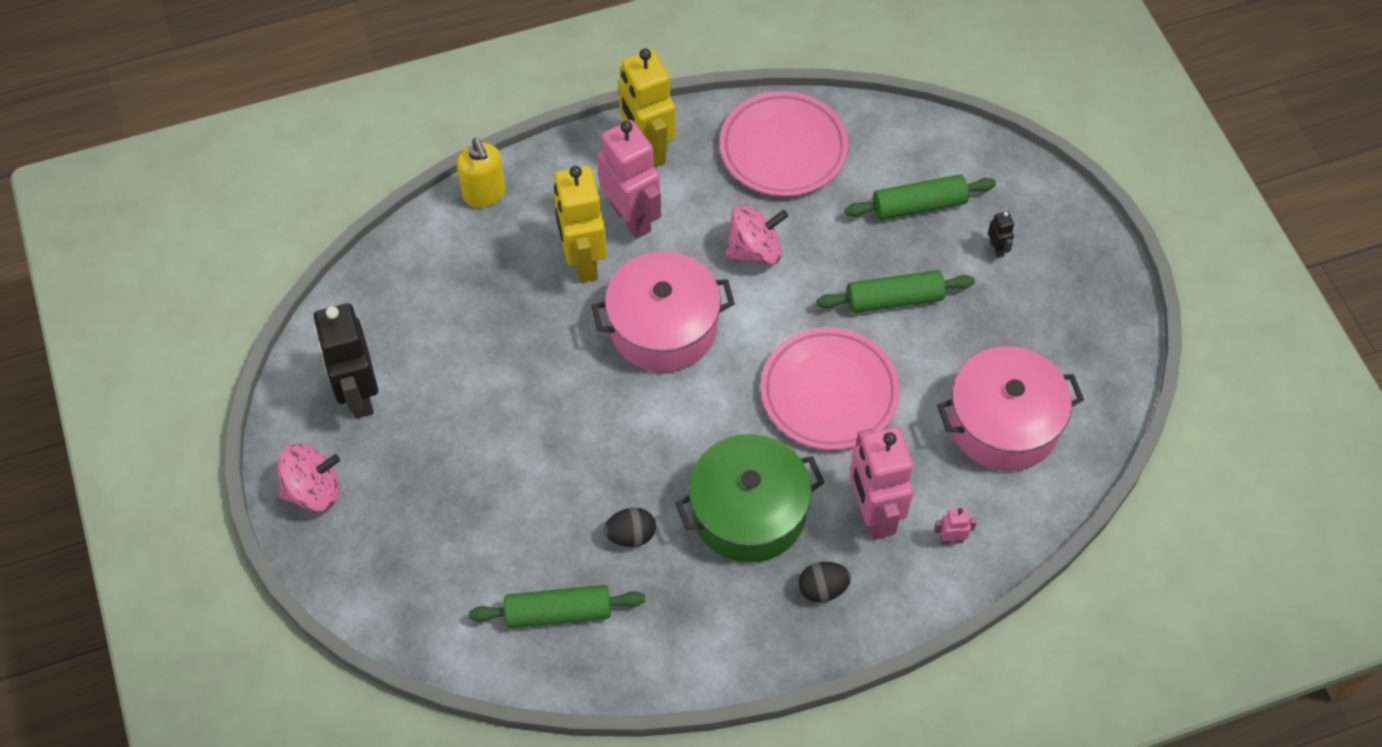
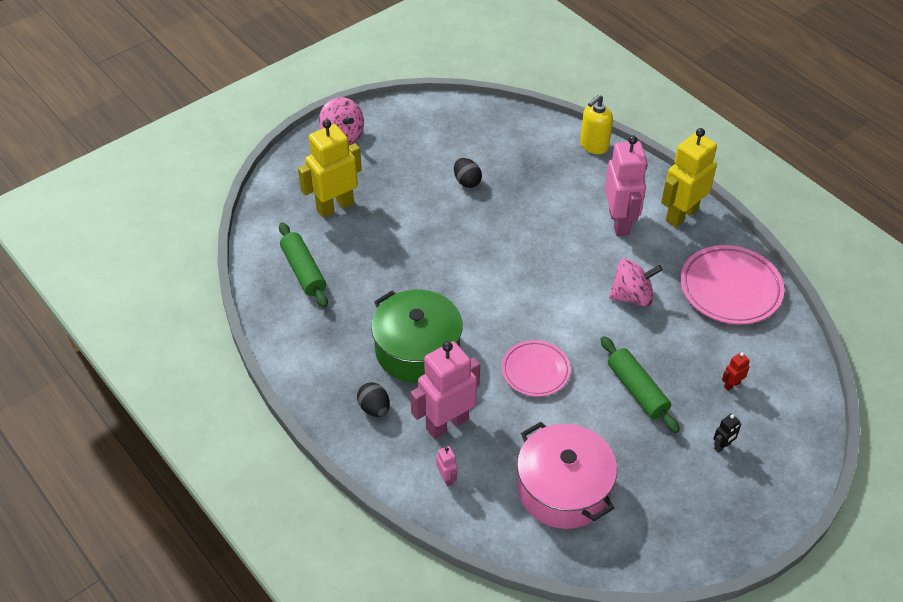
camera: 70 degrees right, 10 degrees down
(358, 395) = (416, 134): black robot -> none
(583, 261) = (570, 208): yellow robot -> yellow robot (335, 206)
(631, 217) = (619, 222): pink robot -> pink robot turned 45 degrees counterclockwise
(631, 535) = (373, 291): black egg -> black egg (467, 181)
(663, 327) = (541, 264): pink pot -> none
(755, 250) = (632, 296): pink spinning top -> pink spinning top turned 60 degrees counterclockwise
(829, 393) = (535, 371): pink plate -> pink plate, size x0.64
(919, 205) = (731, 385): green rolling pin -> red robot

